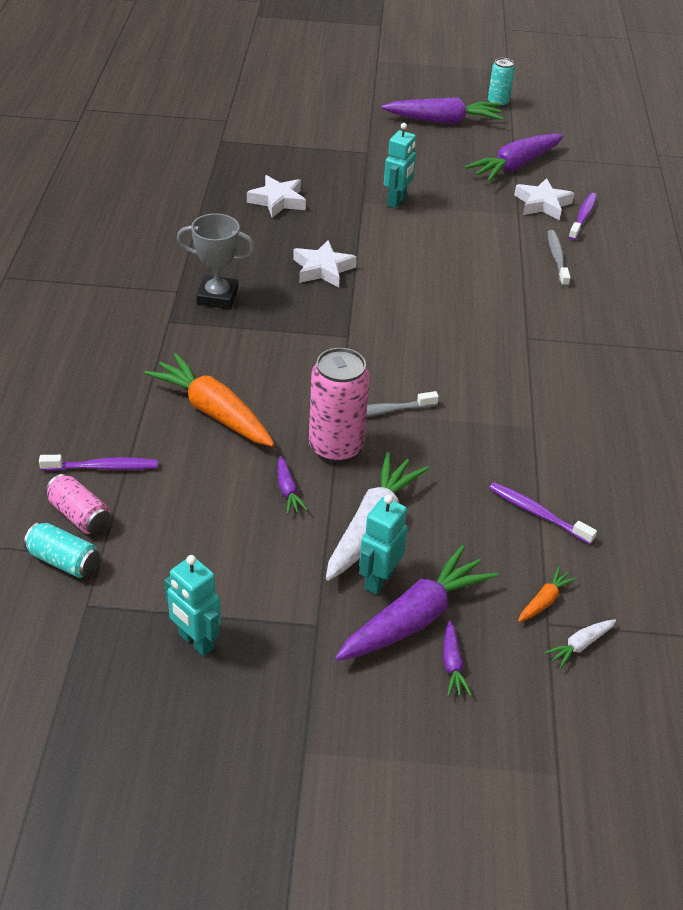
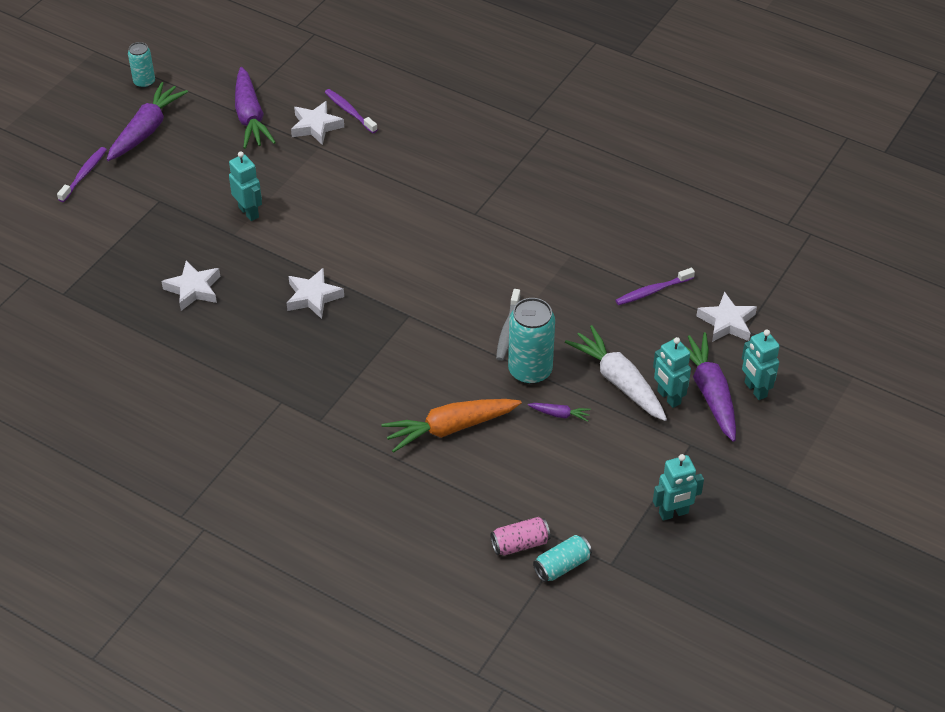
camera: 60 degrees left, 5 degrees up
(103, 467) = (475, 515): purple toothbrush -> purple toothbrush (84, 174)
(217, 296) = (306, 377): grey trophy -> none
(336, 447) = (530, 371): pink can -> turquoise can
(452, 665) = (755, 390): purple carrot -> turquoise robot
(544, 600) = (727, 322): orange carrot -> white star
(557, 258) = (392, 152): grey toothbrush -> none
(579, 645) = (769, 323): white carrot -> none

